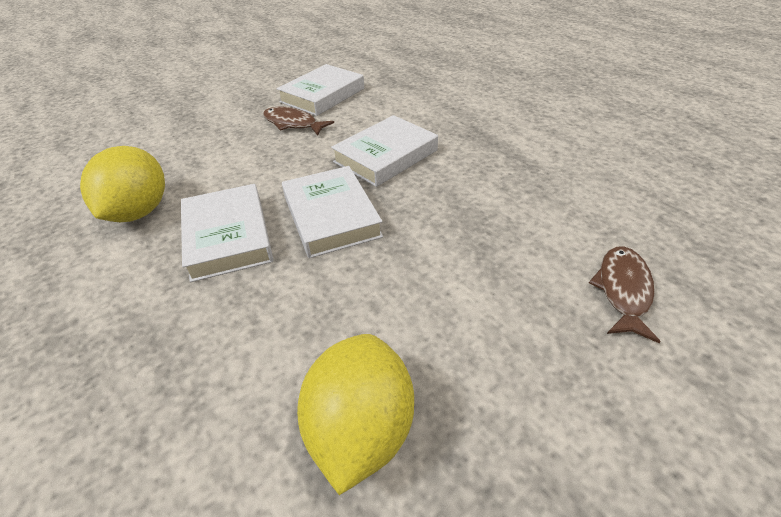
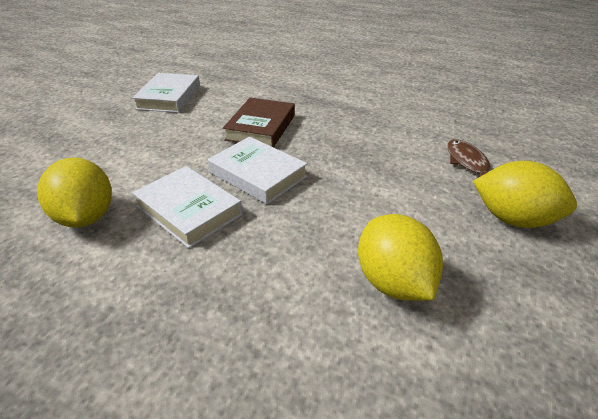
camera: 30 degrees left, 5 degrees down
(293, 124) = (164, 122): brown fish -> none
(385, 156) = (261, 127): white book -> brown book
(621, 412) = (513, 219): none -> yellow lemon

